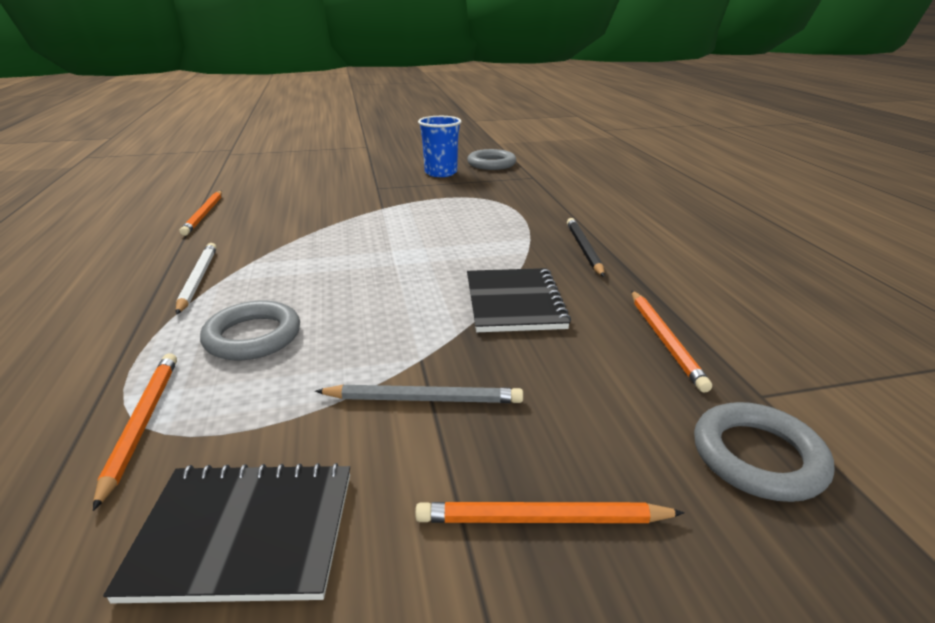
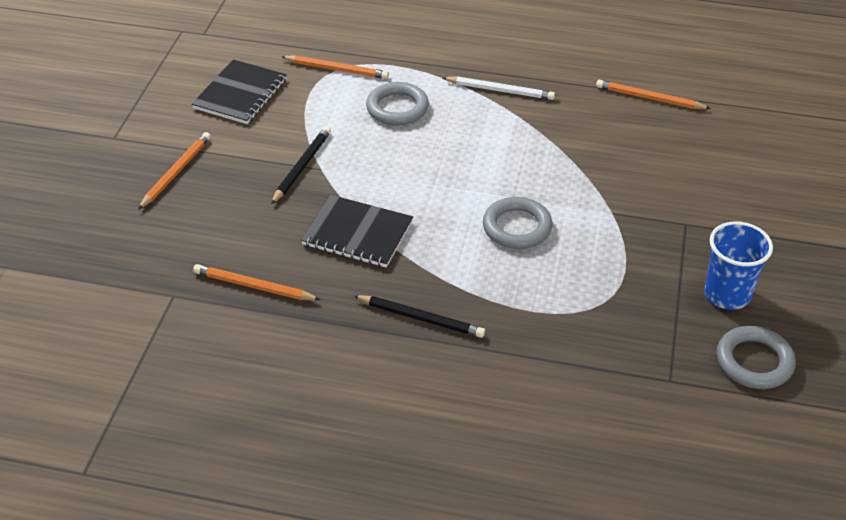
camera: 115 degrees right, 15 degrees up
(423, 399) = (282, 160): grey pencil -> none
(427, 376) = (302, 167): none -> black pencil
(758, 457) = (142, 260): grey ring -> grey ring (517, 227)

